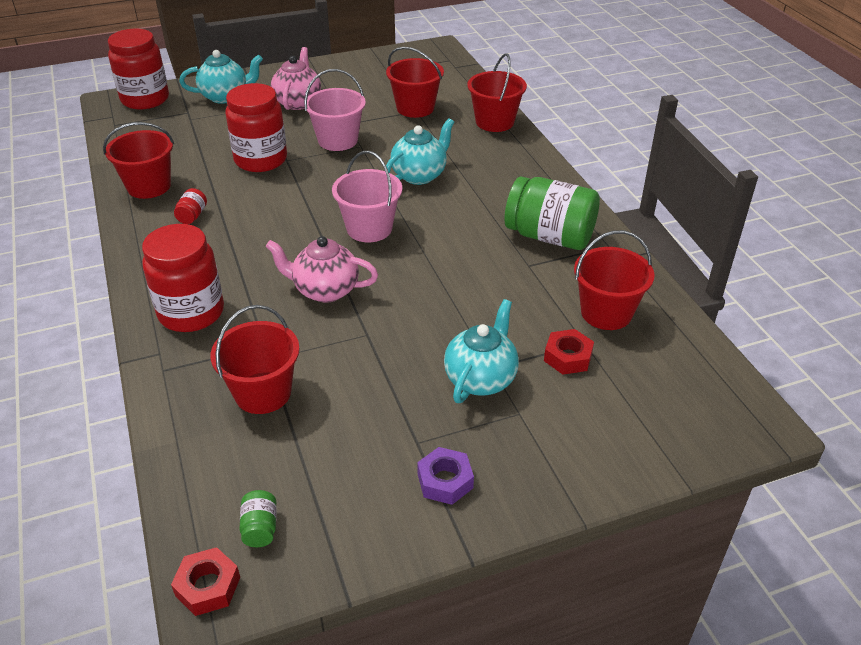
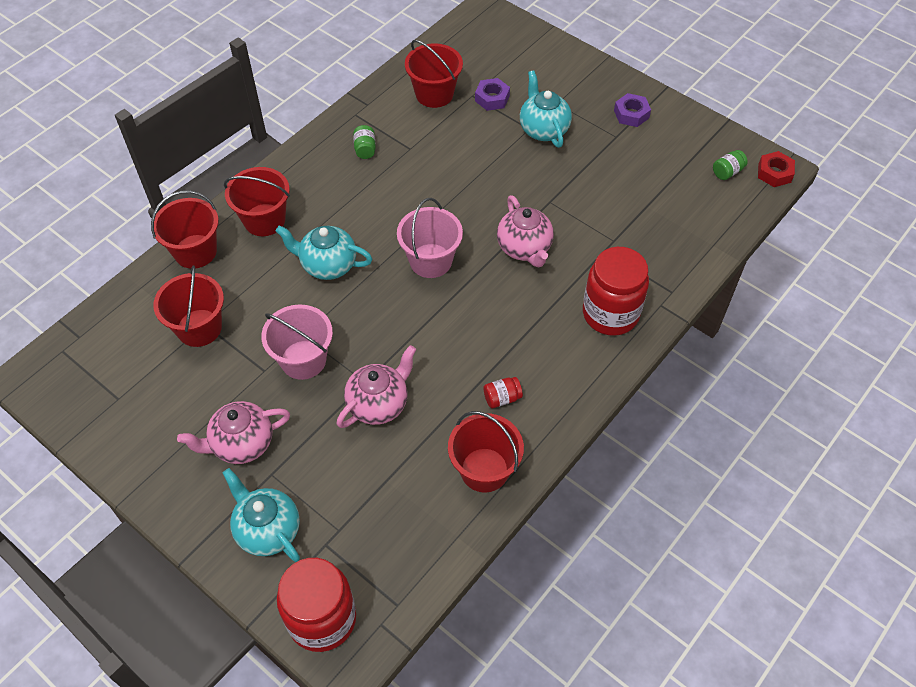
camera: 120 degrees left, 15 degrees up
(261, 160) = (378, 404): red jar -> pink teapot
(263, 393) = (643, 226): red bucket -> red bucket (264, 220)
(481, 379) = (543, 129): turquoise teapot -> turquoise teapot turned 75 degrees clockwise
(549, 236) = (365, 149): green jar -> green jar, size x0.41
(567, 357) = (492, 98): red nut -> purple nut

